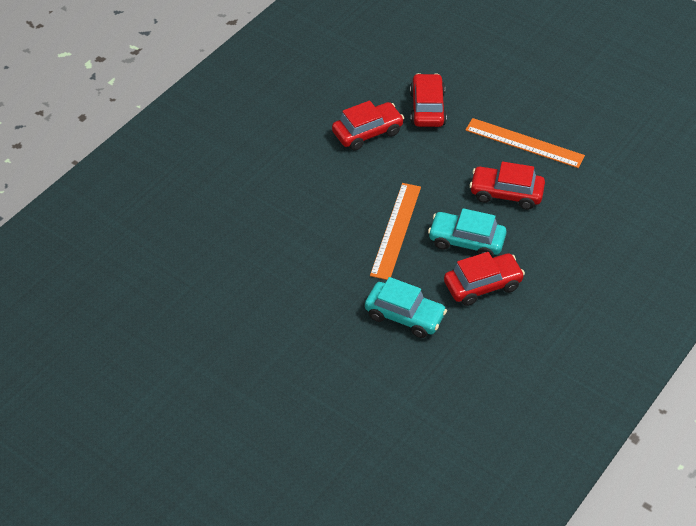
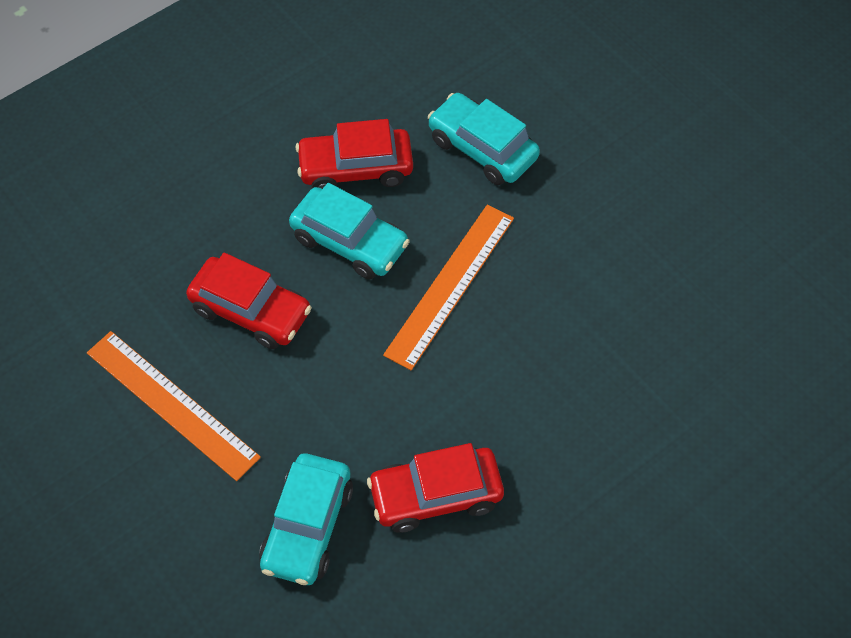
camera: 165 degrees left, 10 degrees up
(427, 108) = (307, 527): red car -> turquoise car

